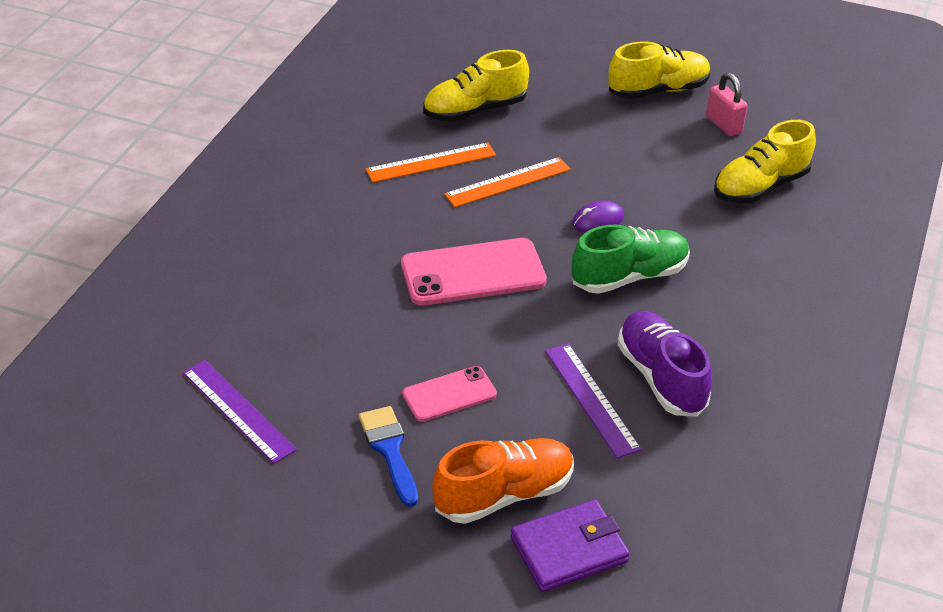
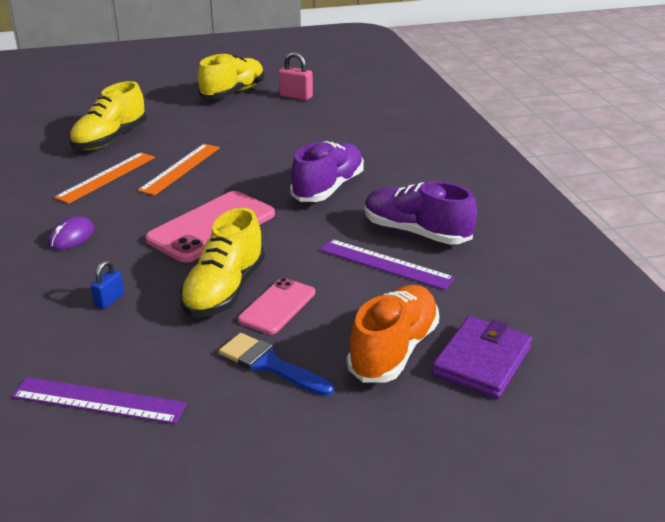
camera: 35 degrees left, 10 degrees down
(321, 314) = (109, 300): none -> blue padlock
(597, 220) = (270, 167): purple mouse -> purple mouse (71, 237)
(629, 276) = (328, 188): green shoe -> purple shoe
(760, 187) = (355, 117): yellow shoe -> yellow shoe (224, 290)

